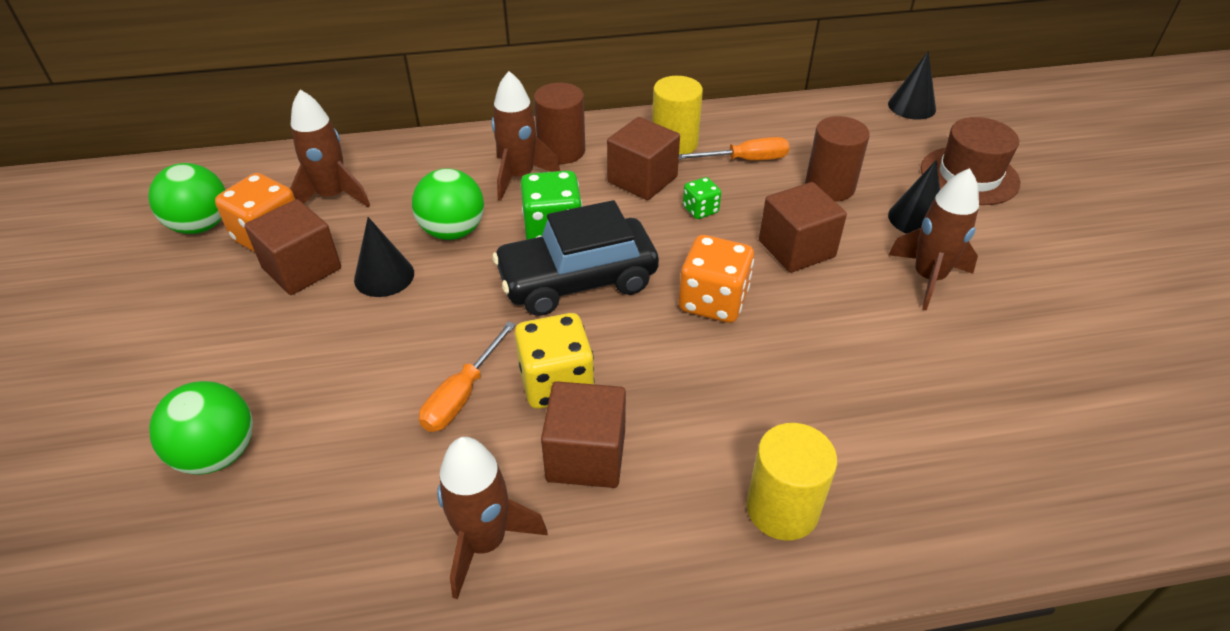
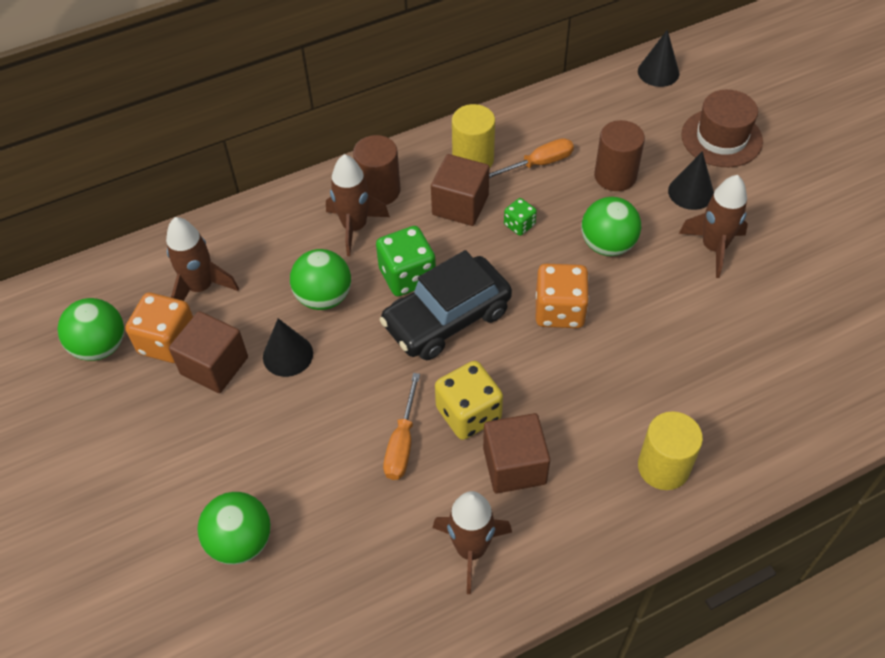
camera: 15 degrees left, 10 degrees up
(796, 249) = (607, 245): brown cube -> green ball

